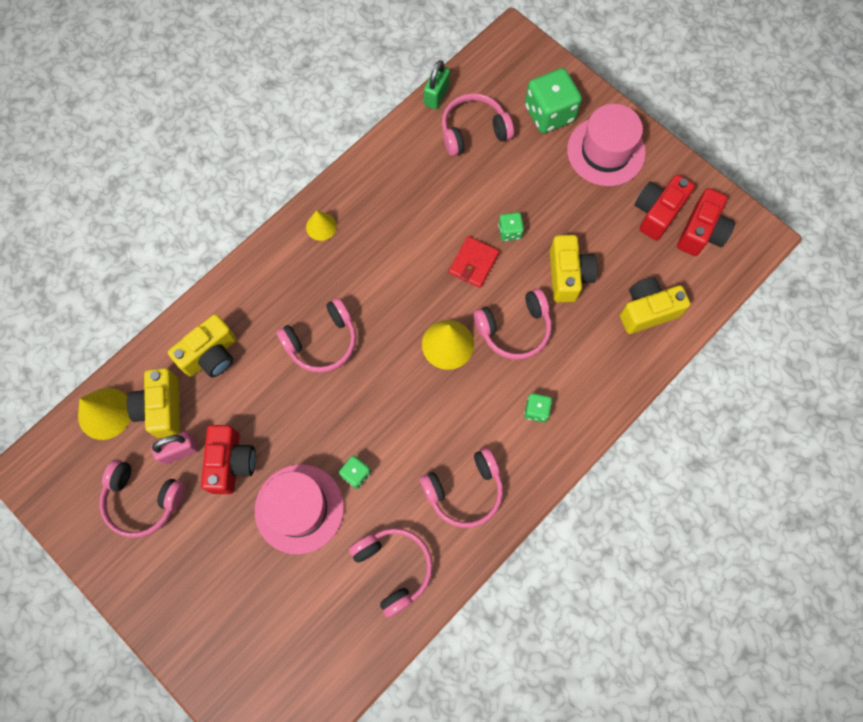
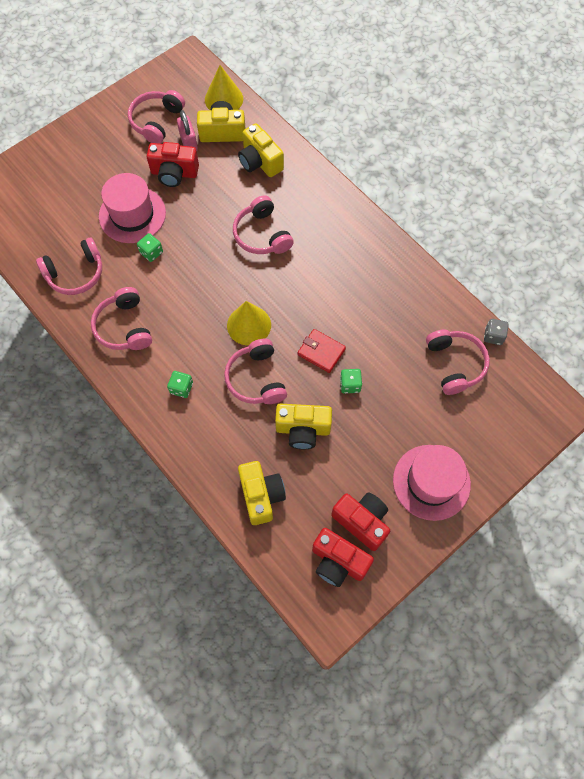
camera: 95 degrees right, 5 degrees down
(321, 226) = (364, 238): yellow cone -> none
(436, 95) = (493, 336): green padlock -> grey dice
(549, 113) = (474, 434): green dice -> none

